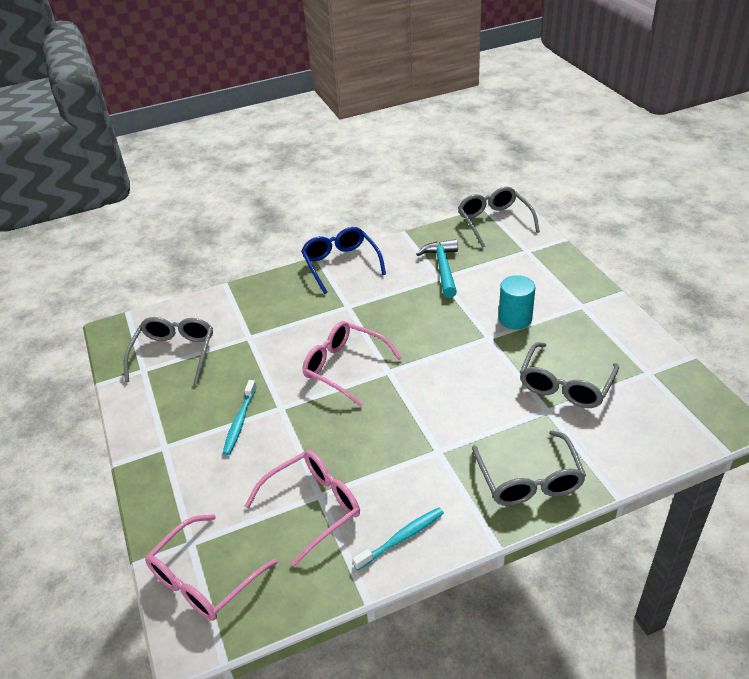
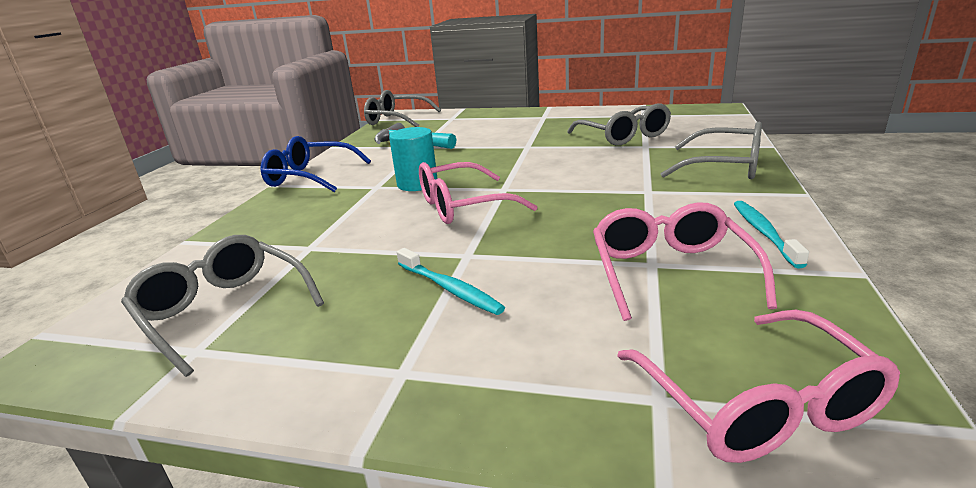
camera: 55 degrees left, 15 degrees down
(515, 319) = (521, 135): turquoise cylinder -> turquoise cylinder (417, 184)

